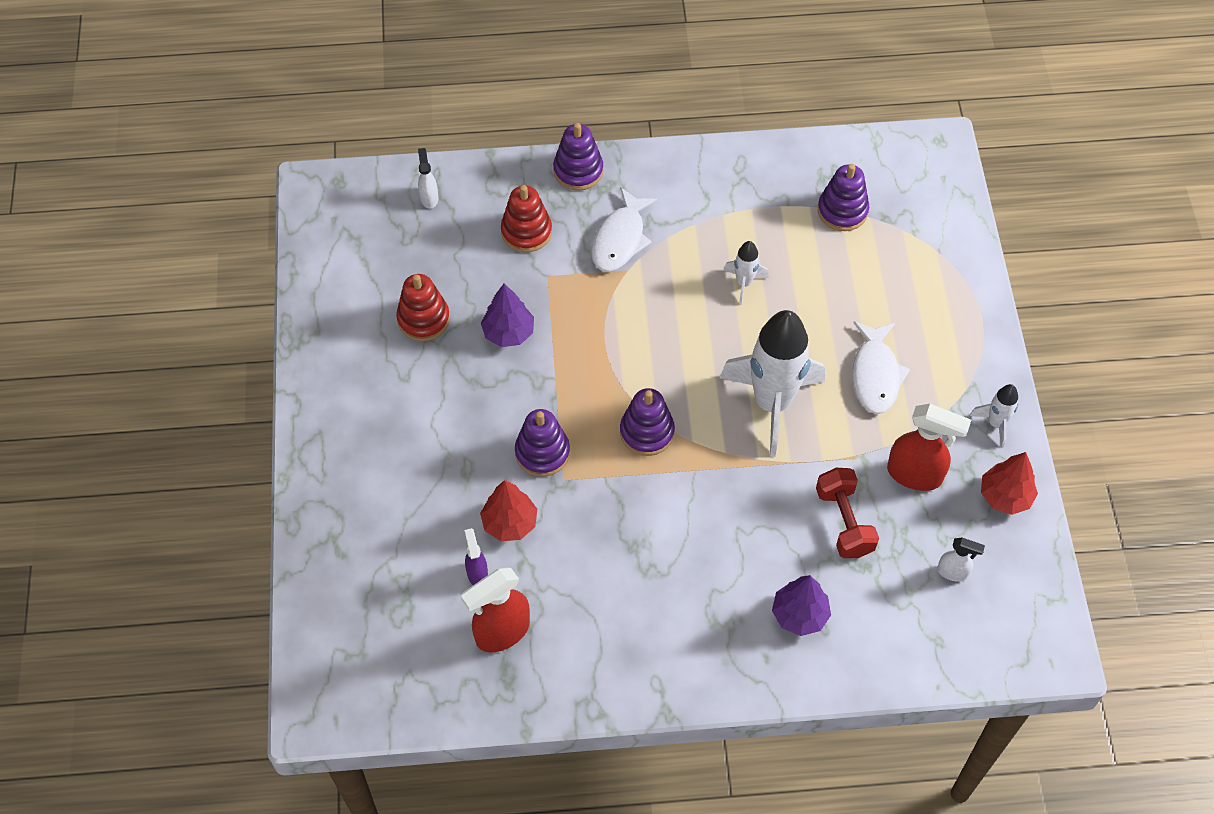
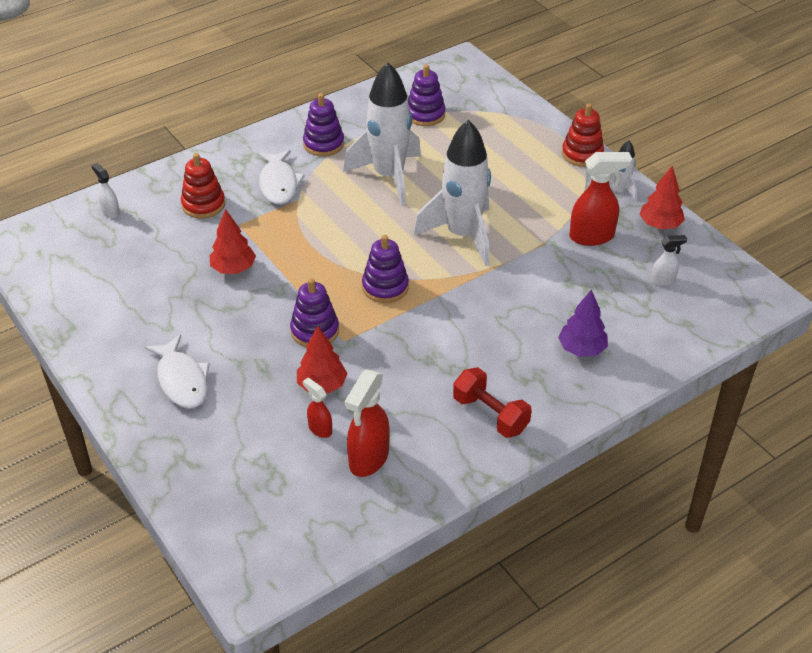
camera: 30 degrees left, 15 degrees down
(423, 319) = (158, 286): red stacking toy -> red stacking toy (582, 154)
(477, 573) = (320, 429): purple spray bottle -> red spray bottle
(508, 332) = (233, 268): purple tree -> red tree
(578, 170) = (217, 157): purple stacking toy -> purple stacking toy (323, 144)
(744, 283) = (388, 177): white rocket -> white rocket, size x2.23
(844, 522) = (567, 282): red dumbbell -> red dumbbell (490, 415)
(875, 375) = (520, 193): white fish -> white fish (182, 380)

